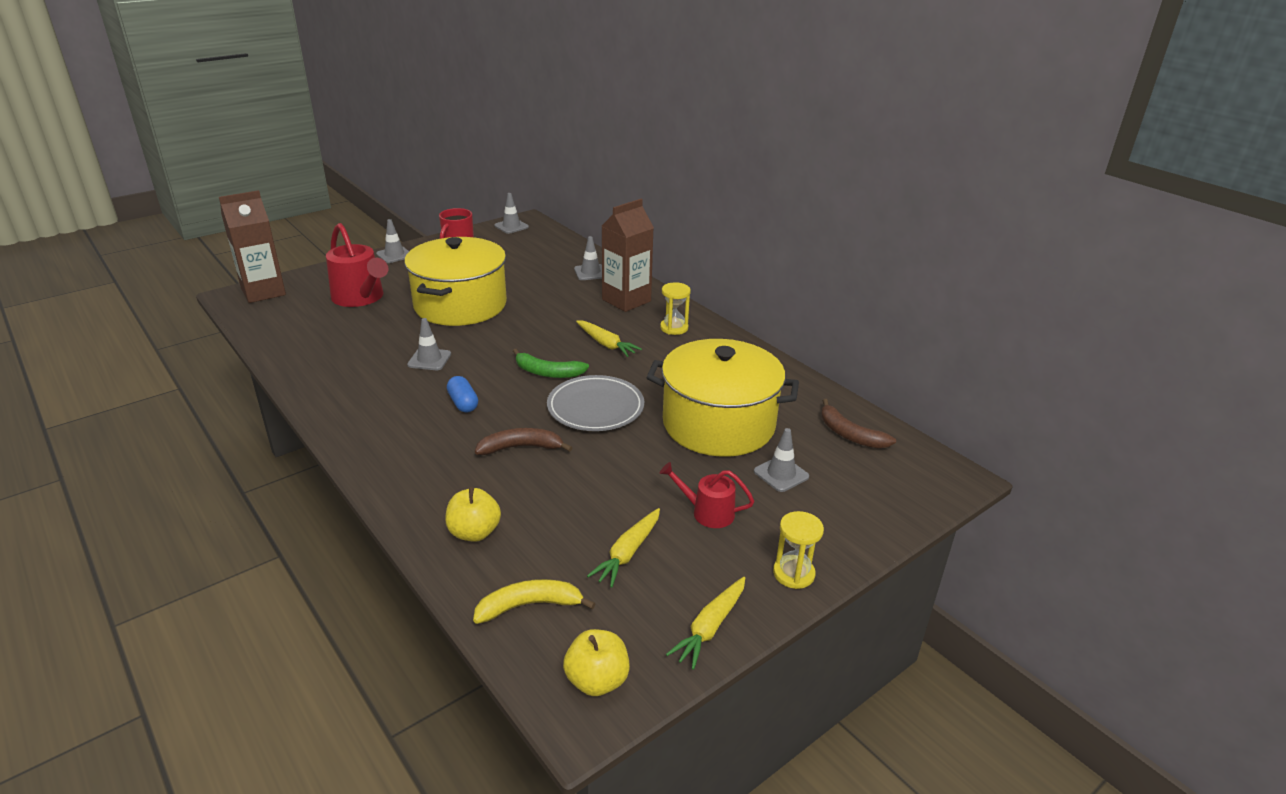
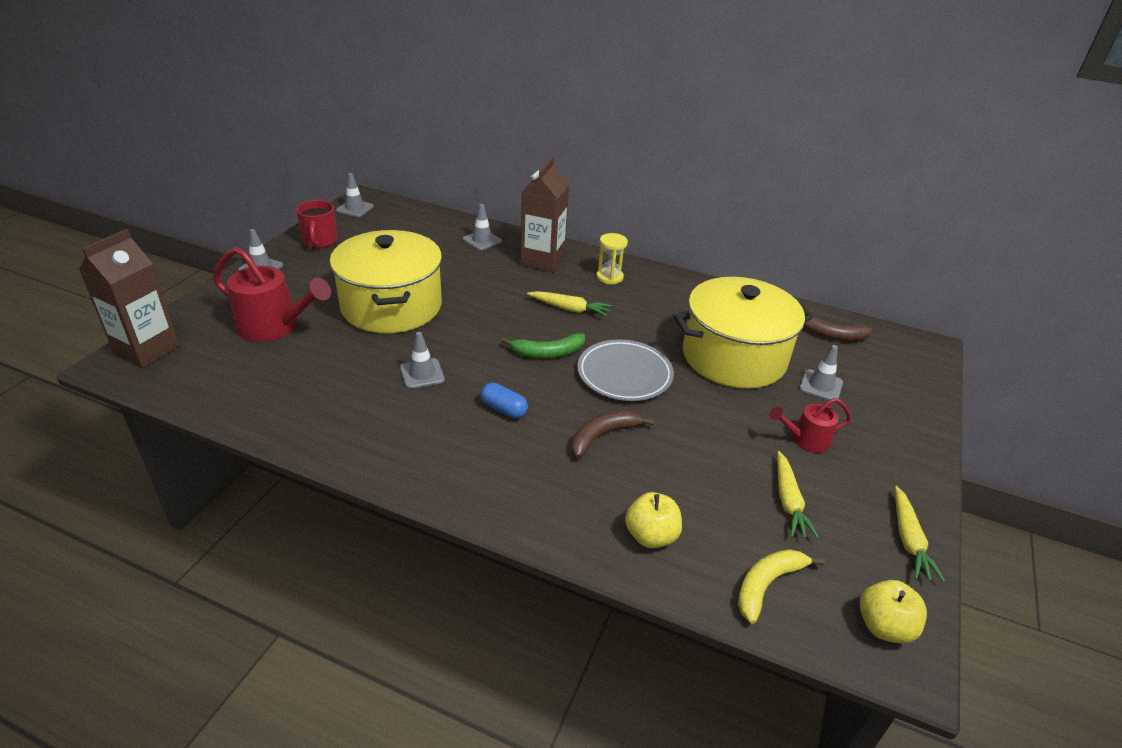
camera: 30 degrees left, 5 degrees up
(793, 573) = (913, 468): yellow hourglass -> none

